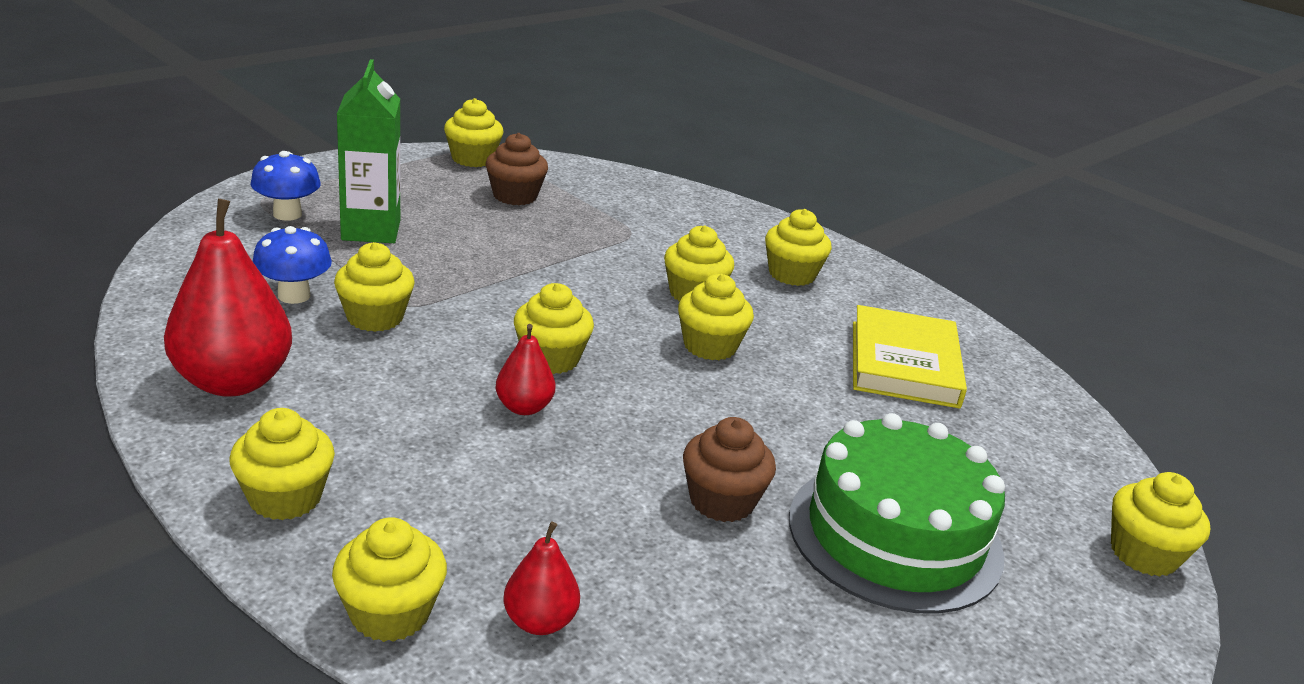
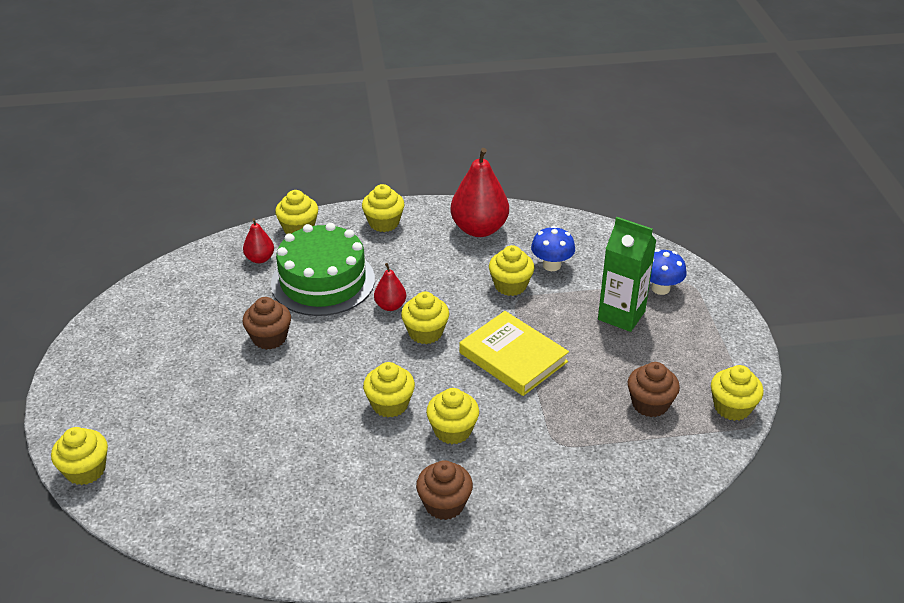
camera: 130 degrees right, 10 degrees up
(792, 274) = (444, 504): yellow cupcake -> brown cupcake
(895, 535) = (193, 382): green cake -> green cake (323, 281)
(904, 364) = (300, 490): yellow book -> yellow book (513, 357)

